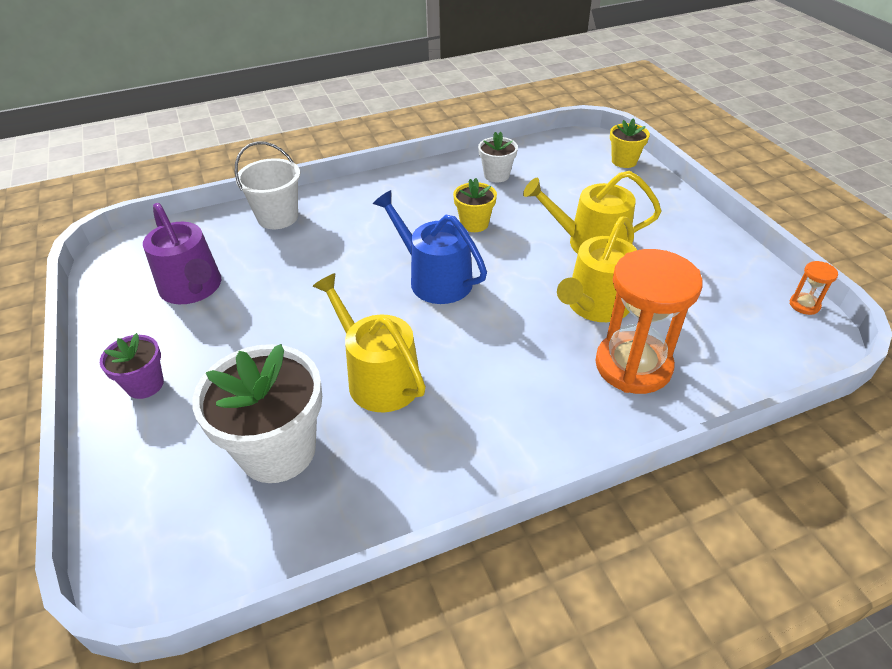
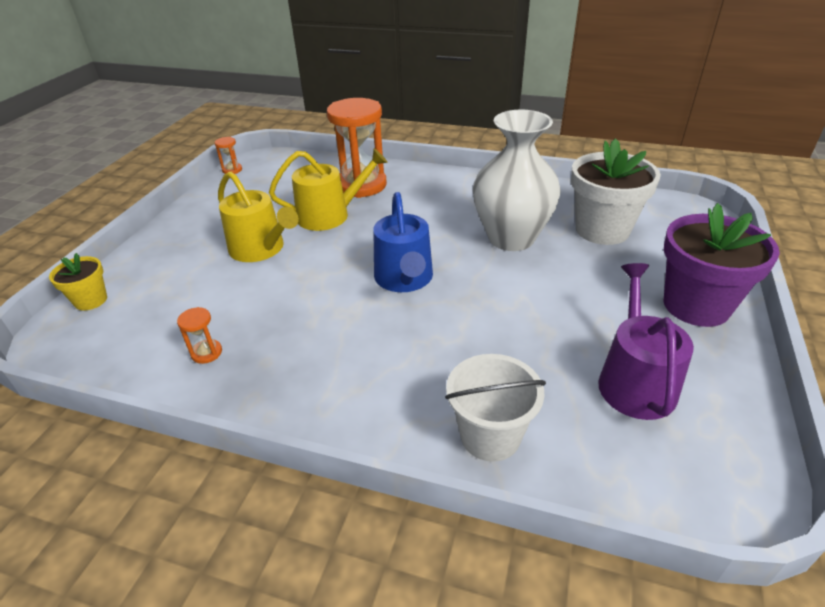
camera: 140 degrees left, 5 degrees down
(145, 385) = (696, 305): purple flower pot -> purple flower pot, size x1.93
(378, 377) = (511, 238): yellow watering can -> white vase
(474, 224) = (310, 309): yellow flower pot -> none
(496, 175) = (206, 353): white flower pot -> orange hourglass

